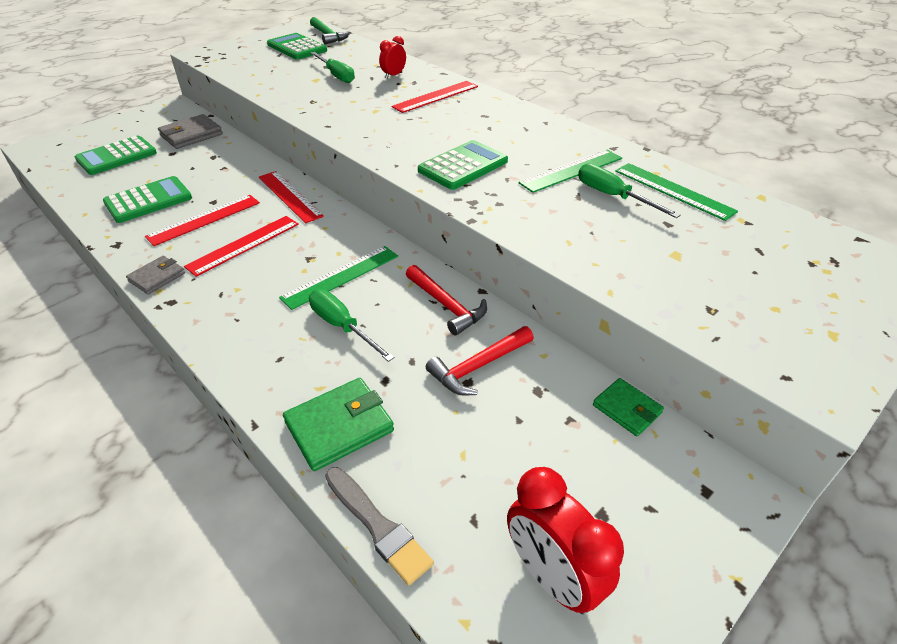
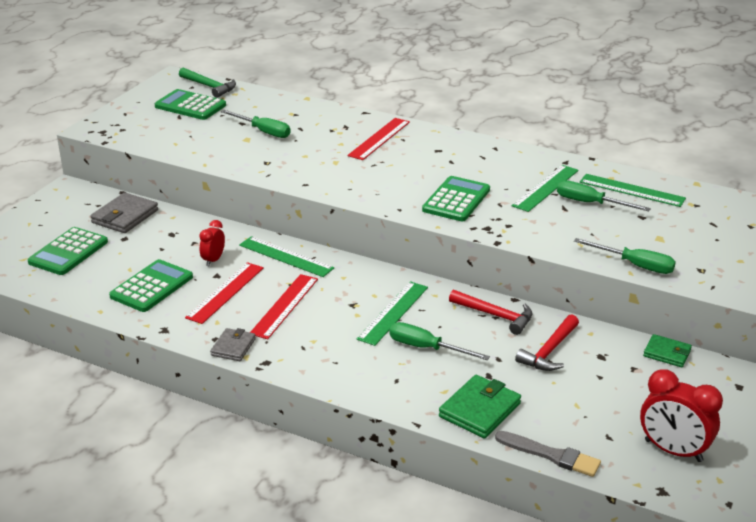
camera: 20 degrees left, 10 degrees down
(290, 196) = (286, 256): red ruler -> green ruler
(393, 75) = (320, 122): red clock -> red clock (213, 260)
(622, 283) = (635, 265): none -> green screwdriver

